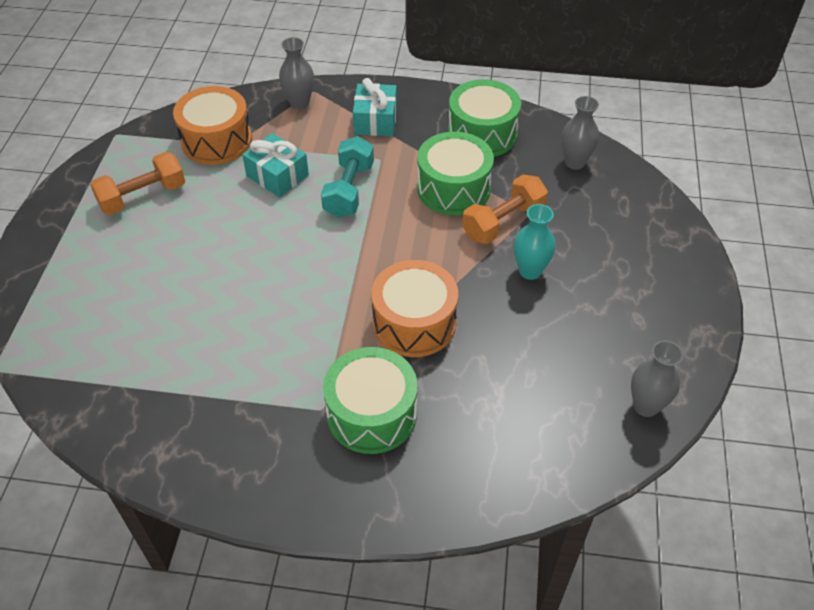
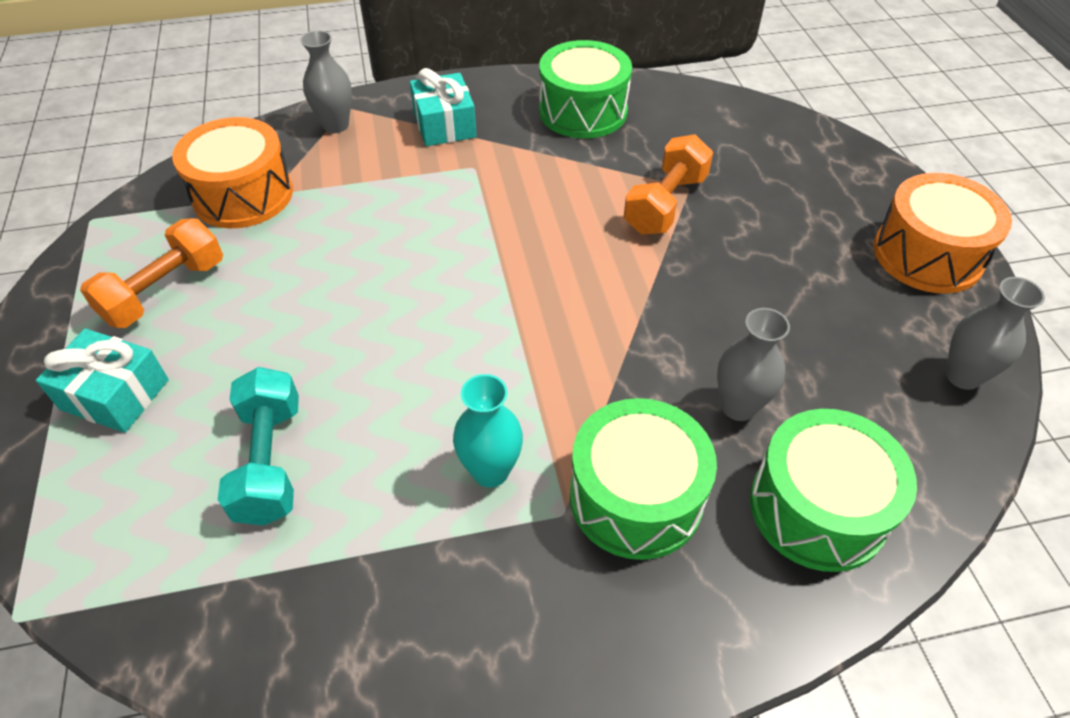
camera: 20 degrees left, 0 degrees up
(277, 175) = (348, 218): turquoise gift -> turquoise gift (115, 394)
(349, 190) = (453, 213): turquoise dumbbell -> turquoise dumbbell (270, 461)
(414, 323) = (625, 356): orange drum -> orange drum (927, 255)
(453, 188) = (583, 180): green drum -> green drum (817, 508)
(530, 271) = (730, 252): turquoise vase -> turquoise vase (490, 471)
(574, 162) = (707, 118): grey vase -> grey vase (738, 406)

